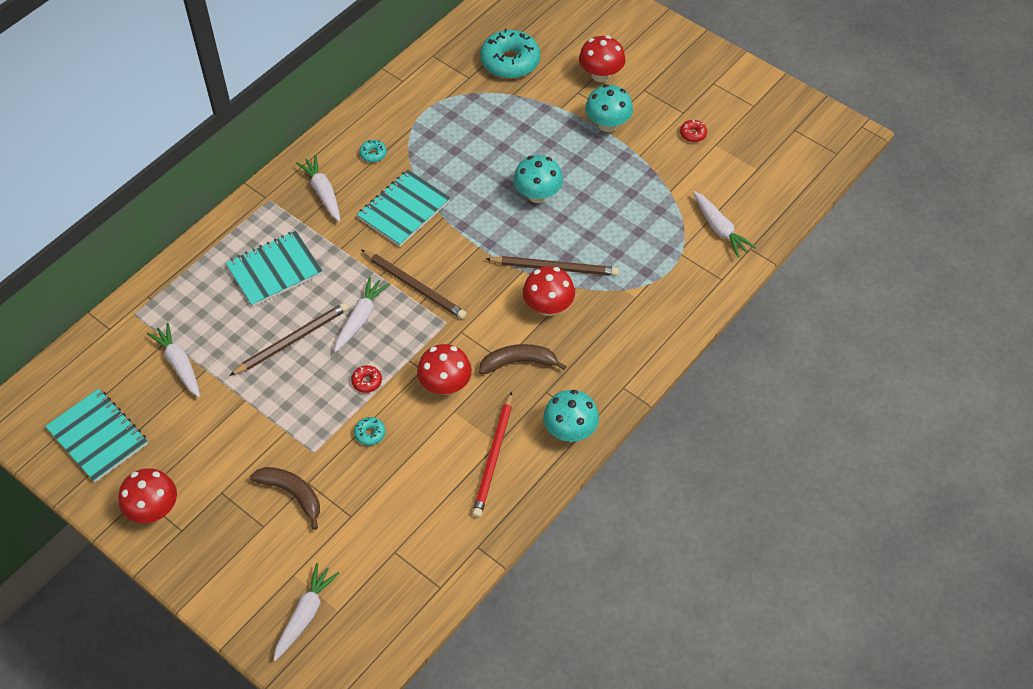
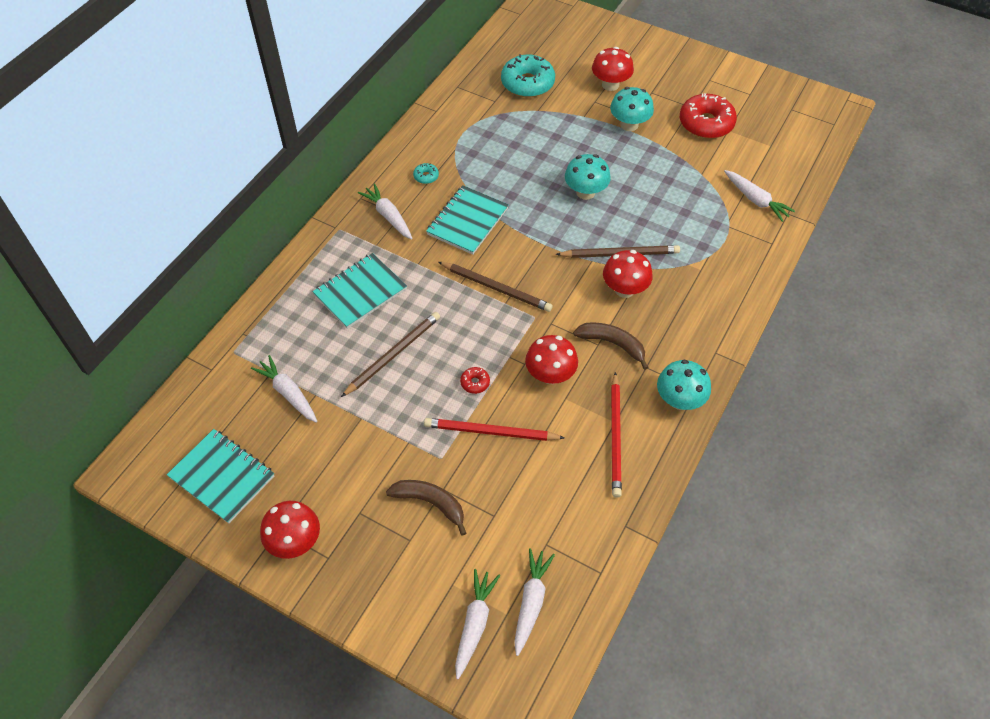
camera: 10 degrees left, 0 degrees up
(360, 318) = (453, 325): white carrot -> white carrot (531, 602)
(370, 434) = (491, 432): turquoise donut -> red pencil
(518, 362) = (612, 344): brown banana -> brown banana turned 45 degrees clockwise
(693, 134) = (706, 123): red donut -> red donut, size x2.30

